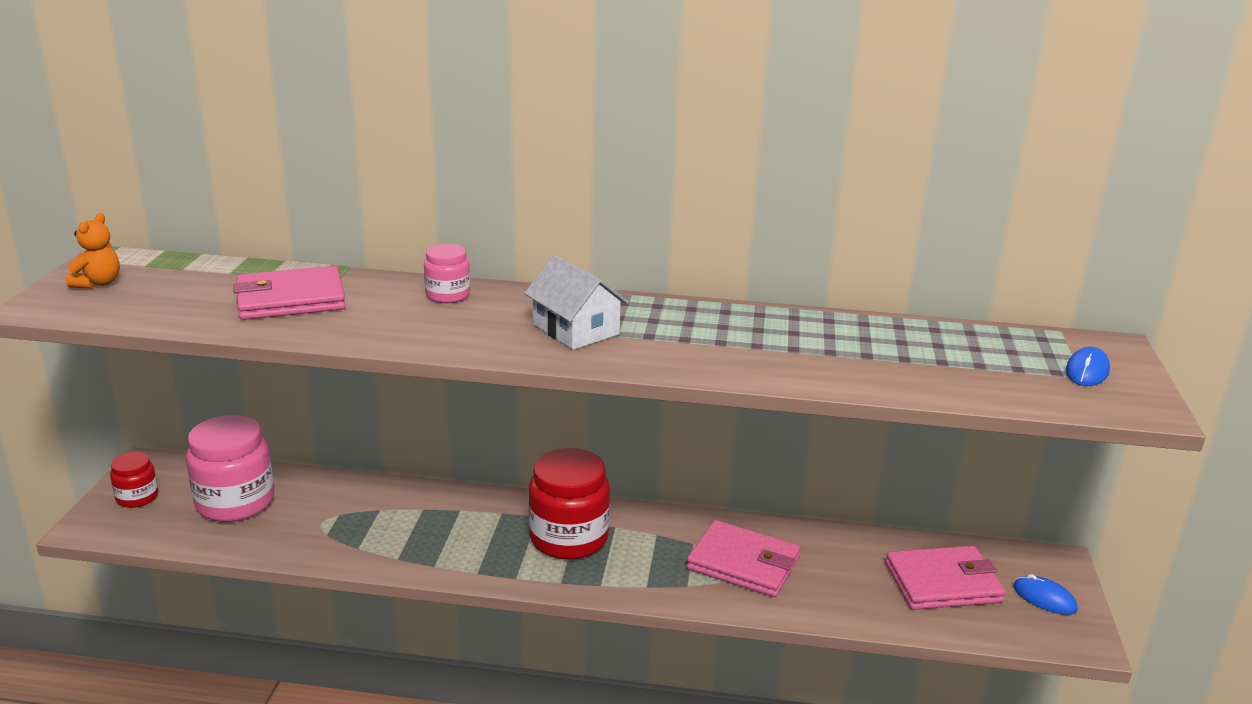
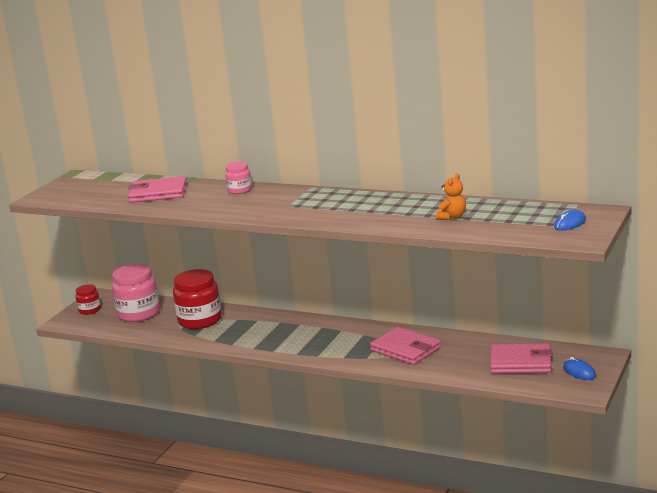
camera: 20 degrees right, 5 degrees down
(98, 283) = (68, 187): orange teddy bear -> orange teddy bear (452, 217)
(569, 538) = (311, 334): red jar -> red jar (200, 320)
(576, 329) = (296, 205): white house -> none

